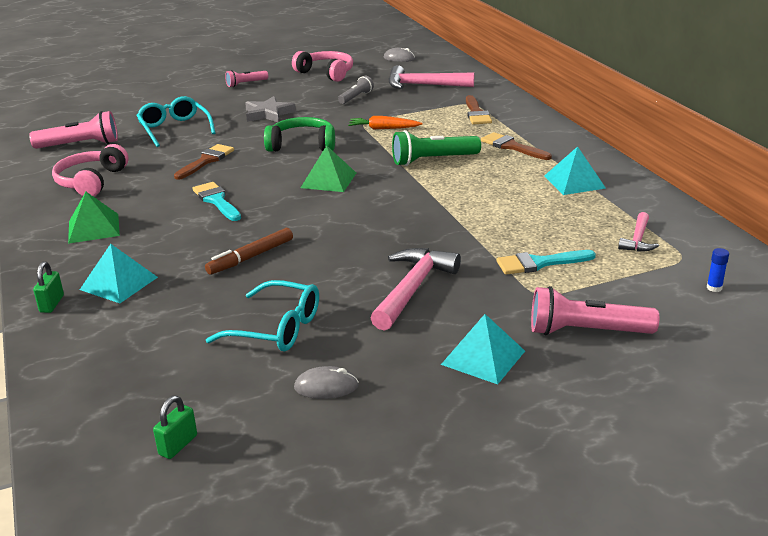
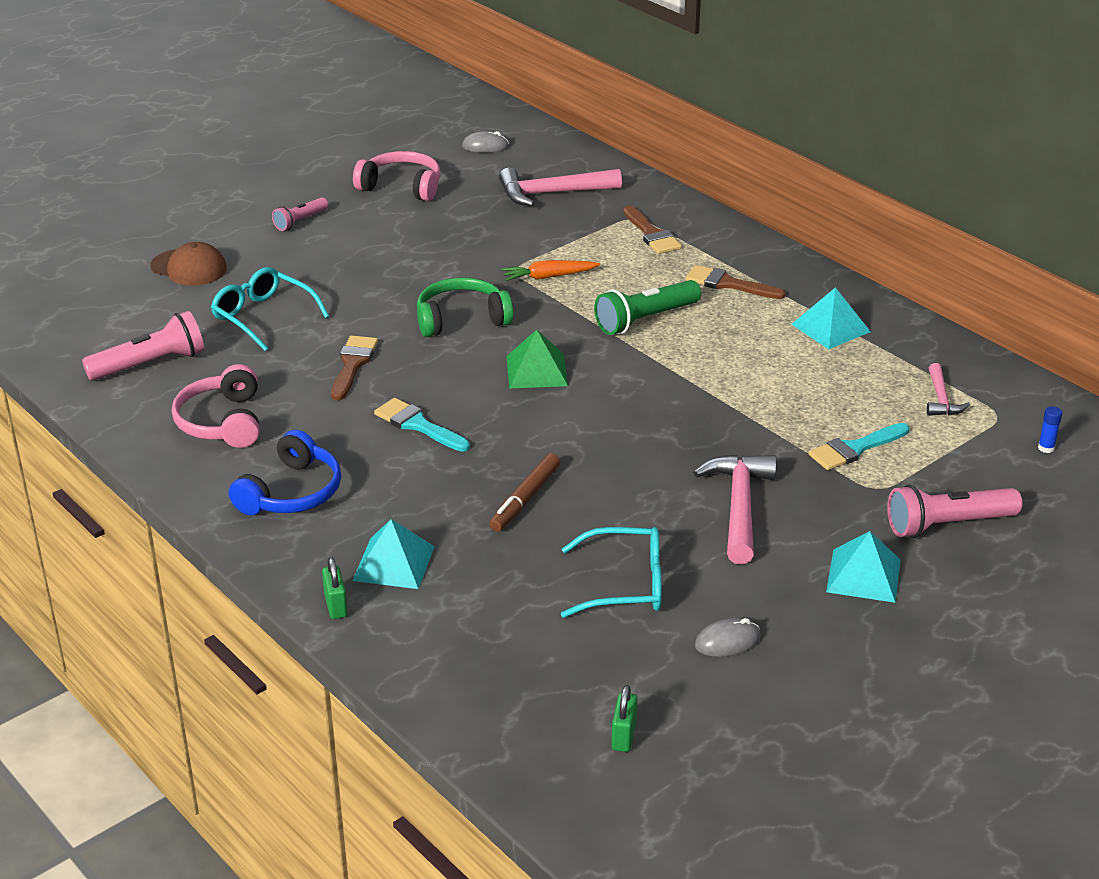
camera: 20 degrees left, 5 degrees up
(93, 228) = (292, 493): green pyramid -> blue headphones
(155, 99) = (189, 268): none -> brown cap
(268, 113) = (375, 272): grey star -> none
(356, 97) = (475, 226): grey flashlight -> none

